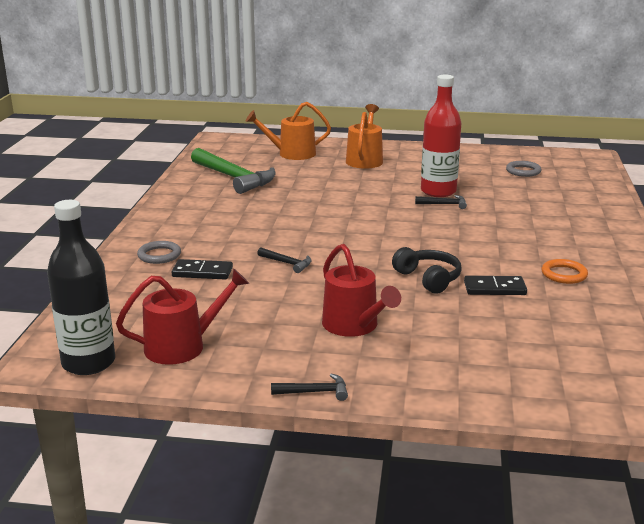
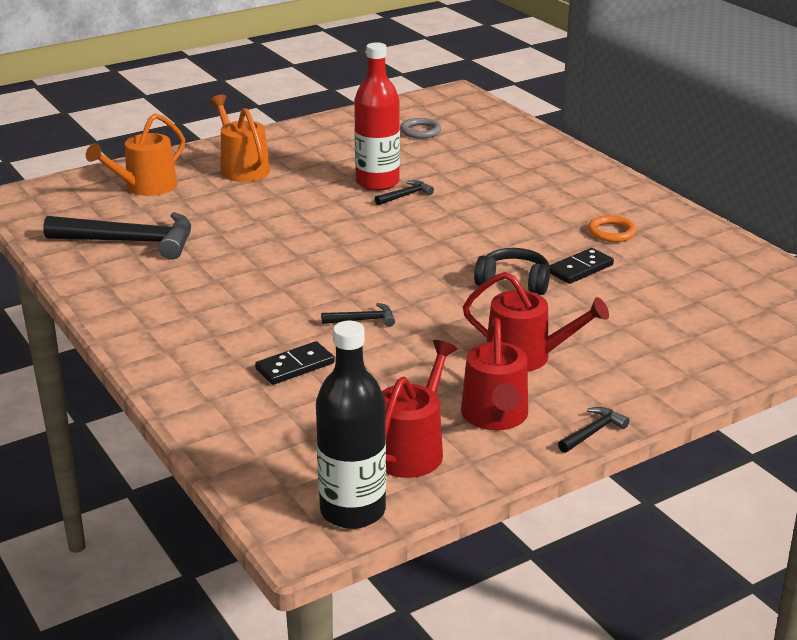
camera: 40 degrees left, 5 degrees up
(159, 255) = (213, 367): grey ring -> none
(234, 178) = (131, 242): green hammer -> black hammer
(267, 351) = (495, 416): none -> red watering can

